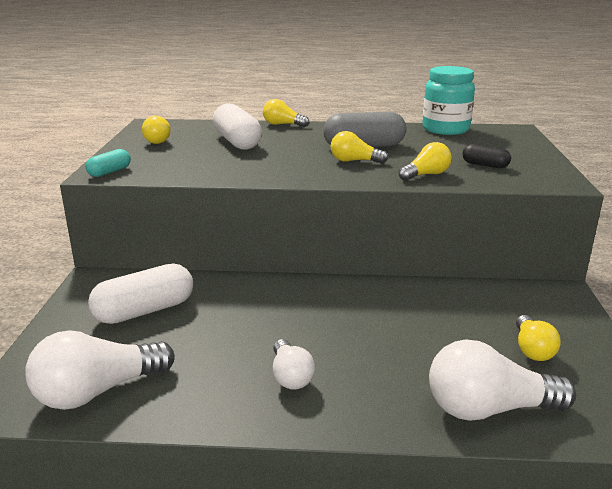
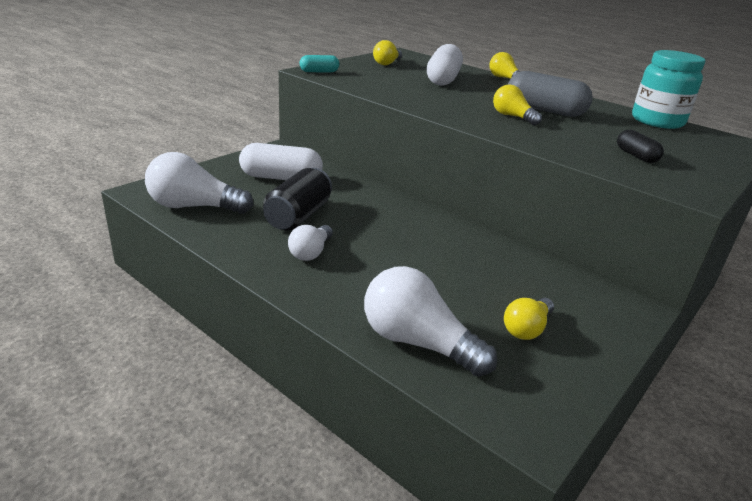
camera: 35 degrees right, 5 degrees up
(223, 344) = (298, 216): none -> black can
(426, 175) = (558, 144): yellow light bulb -> none

